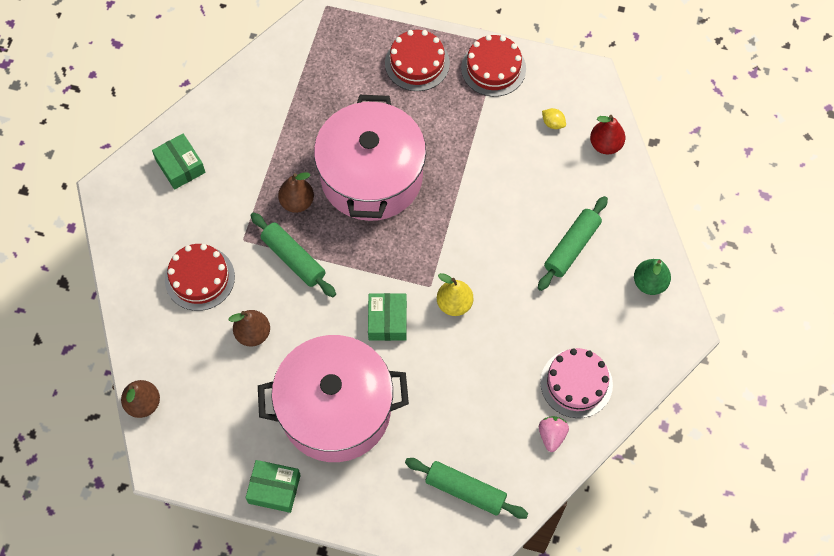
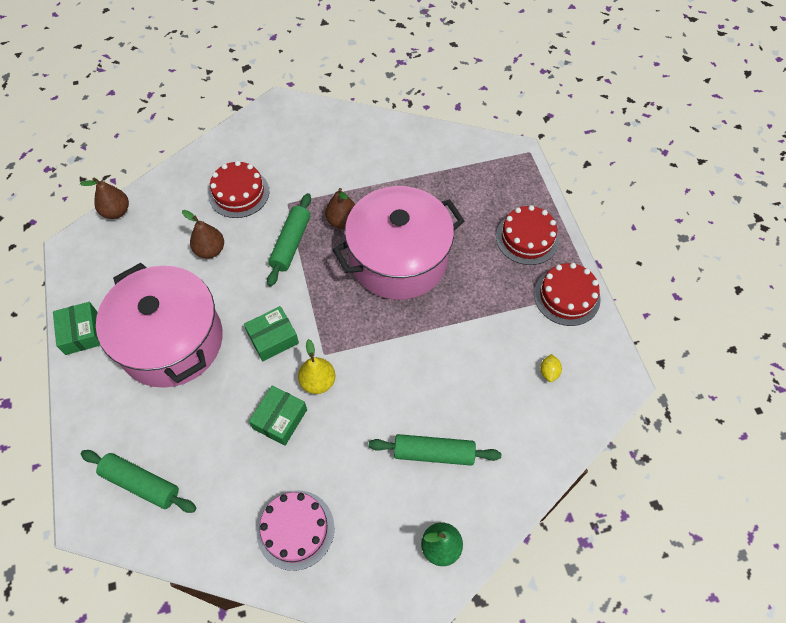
camera: 60 degrees right, 5 degrees down
(180, 166) = (325, 135): green box -> green box (280, 419)
(465, 490) = (141, 483): green rolling pin -> green rolling pin turned 60 degrees counterclockwise
(551, 435) = (230, 533): pink strawberry -> none
(605, 145) = (560, 429): red pear -> none

